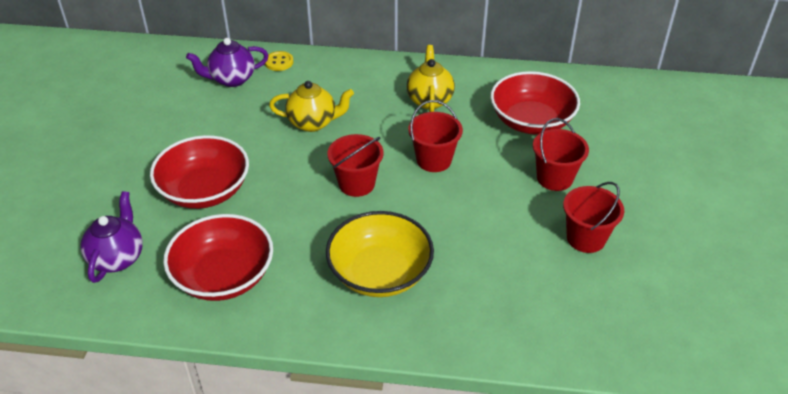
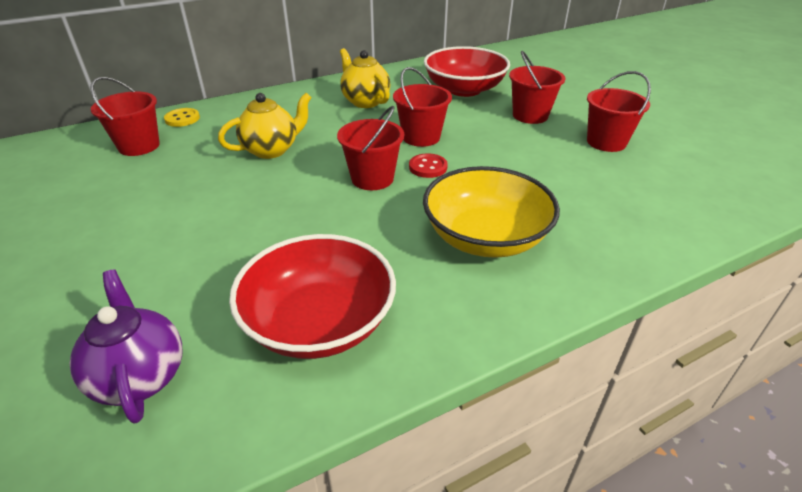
camera: 35 degrees left, 5 degrees down
(205, 191) = (203, 249): red bowl -> none
(231, 79) = (139, 146): purple teapot -> red bucket
(407, 192) = (428, 167): none -> red button

